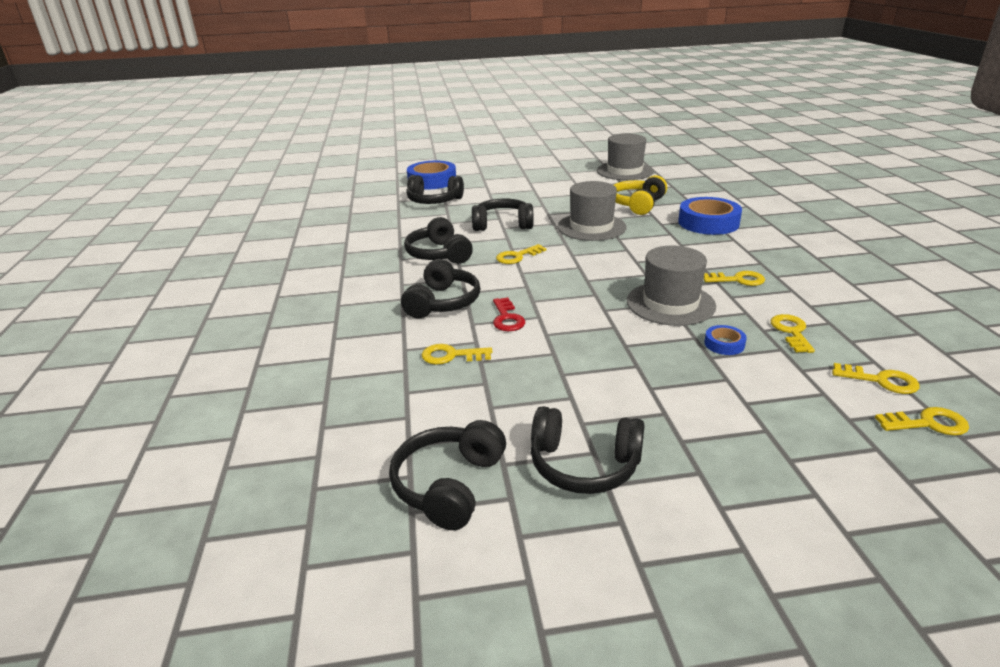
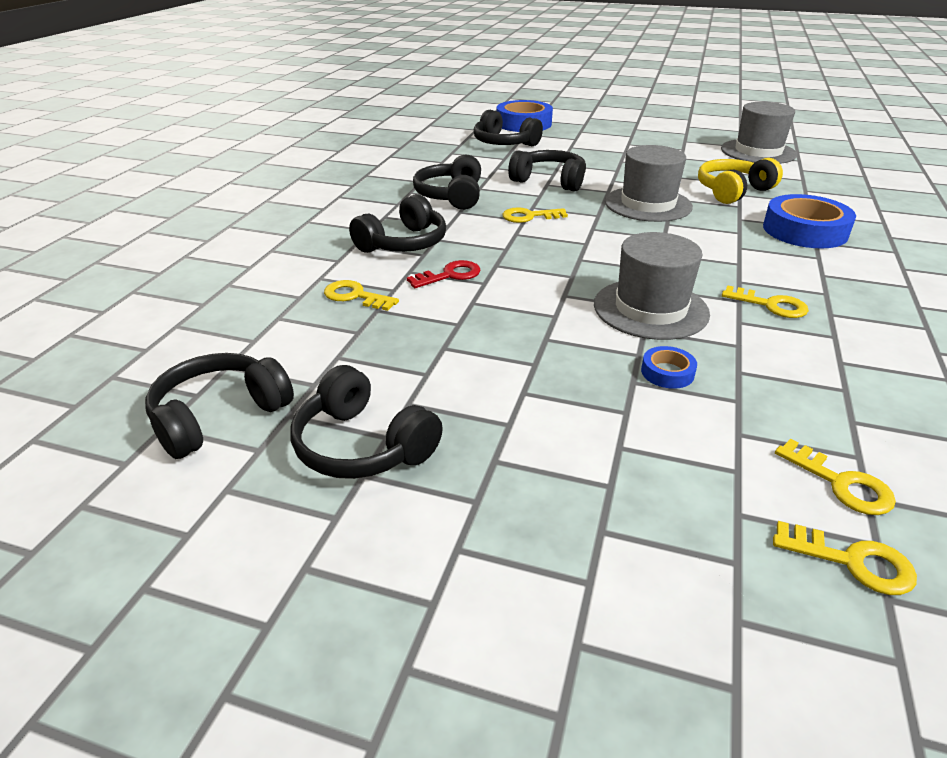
camera: 25 degrees right, 5 degrees up
(507, 318) = (449, 275): red key -> red key turned 135 degrees counterclockwise
(791, 332) = (775, 385): yellow key -> none

